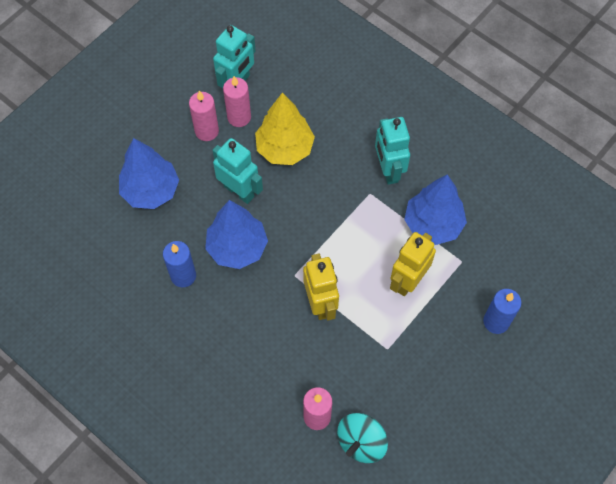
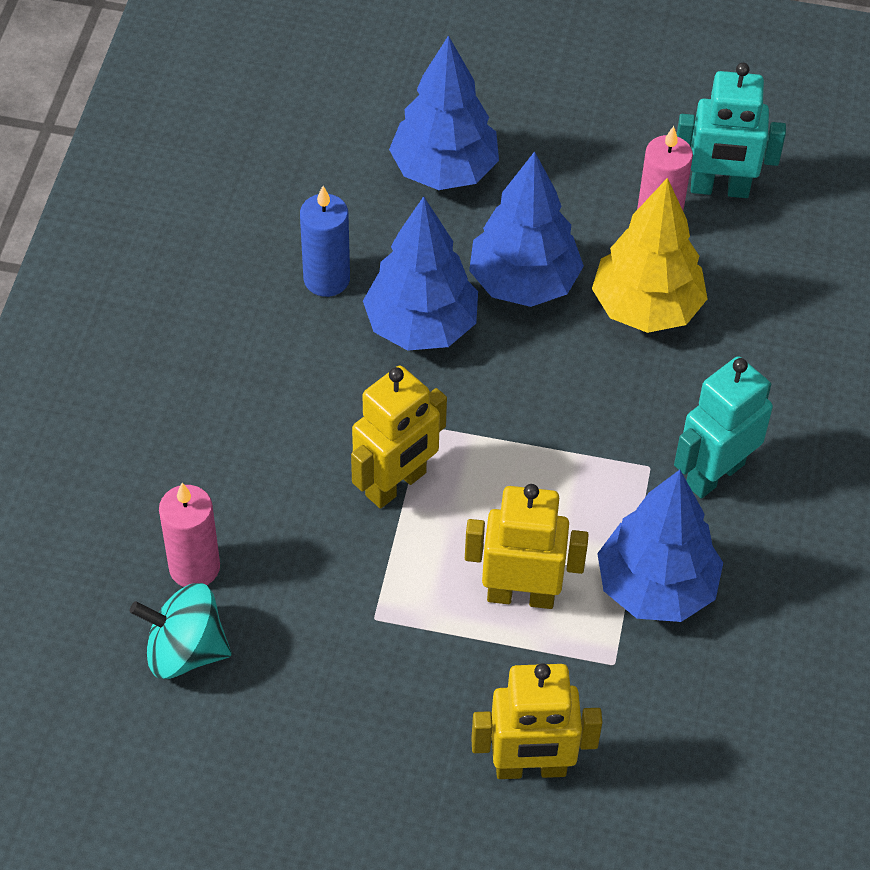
camera: 60 degrees right, 10 degrees down
(207, 131) = (601, 191): pink candle -> none
(239, 191) = (523, 283): turquoise robot -> blue tree
(496, 322) = (530, 768): blue candle -> yellow robot

